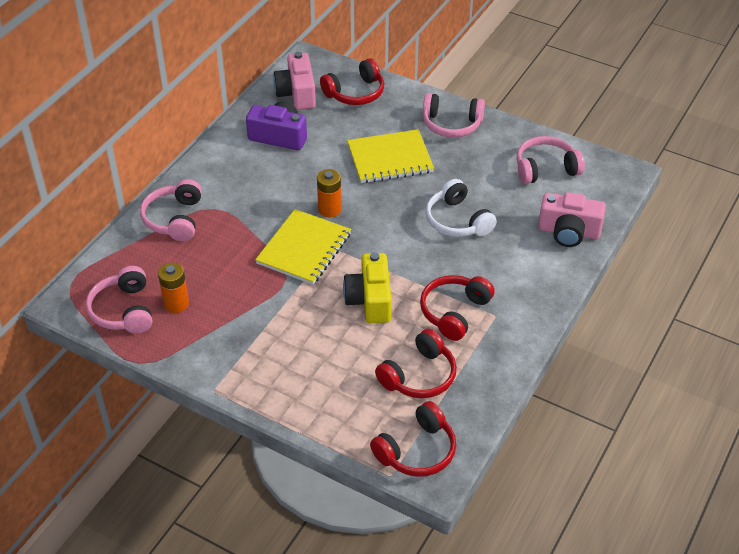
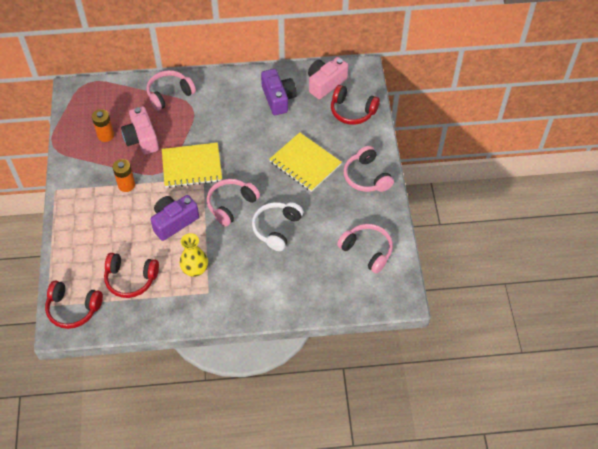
camera: 55 degrees right, 10 degrees up
(123, 310) = (84, 116): pink headphones -> pink headphones (231, 205)
(329, 209) = (234, 159): orange battery -> orange battery (126, 185)
(370, 300) = (174, 222): yellow camera -> purple camera
(454, 312) = (195, 269): red headphones -> yellow vase
(568, 232) = (315, 294): pink camera -> pink camera (141, 139)

